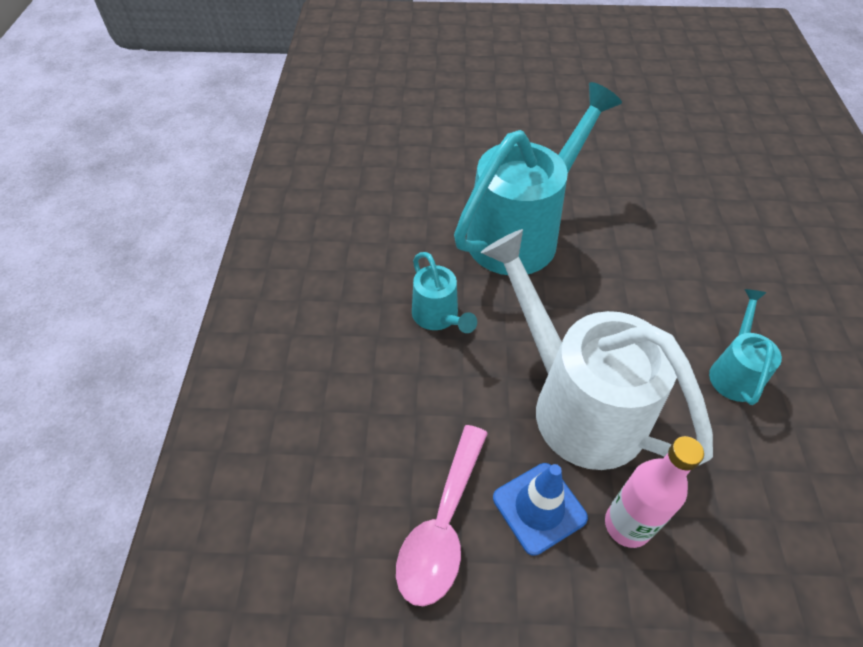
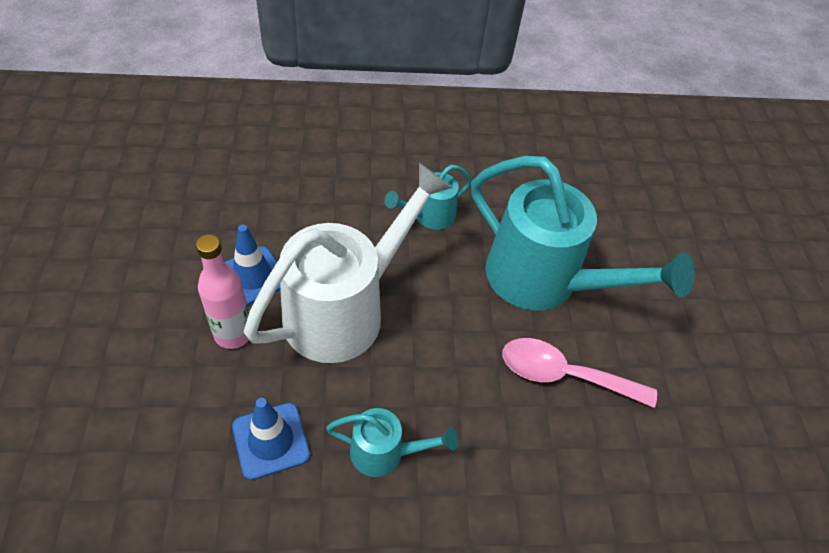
camera: 80 degrees right, 0 degrees up
(442, 525) = (244, 219): pink spoon -> pink spoon (564, 375)
(750, 475) = (271, 440): none -> blue traffic cone

